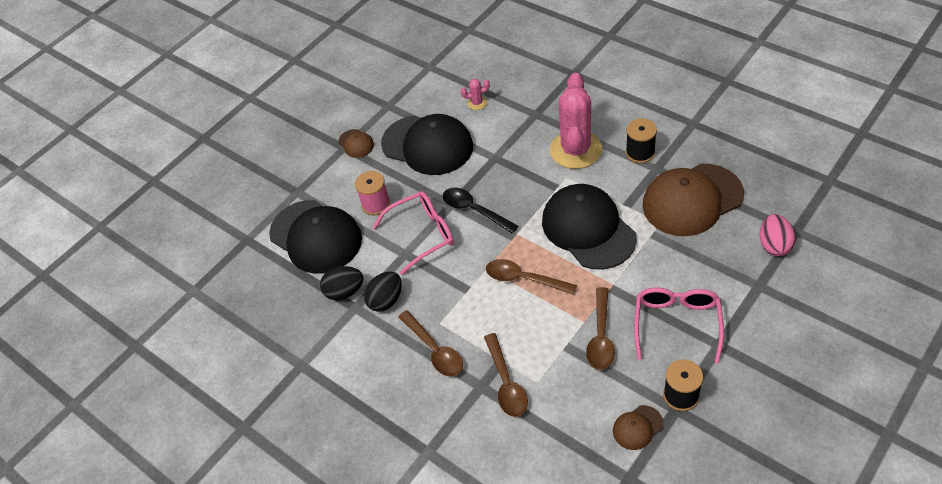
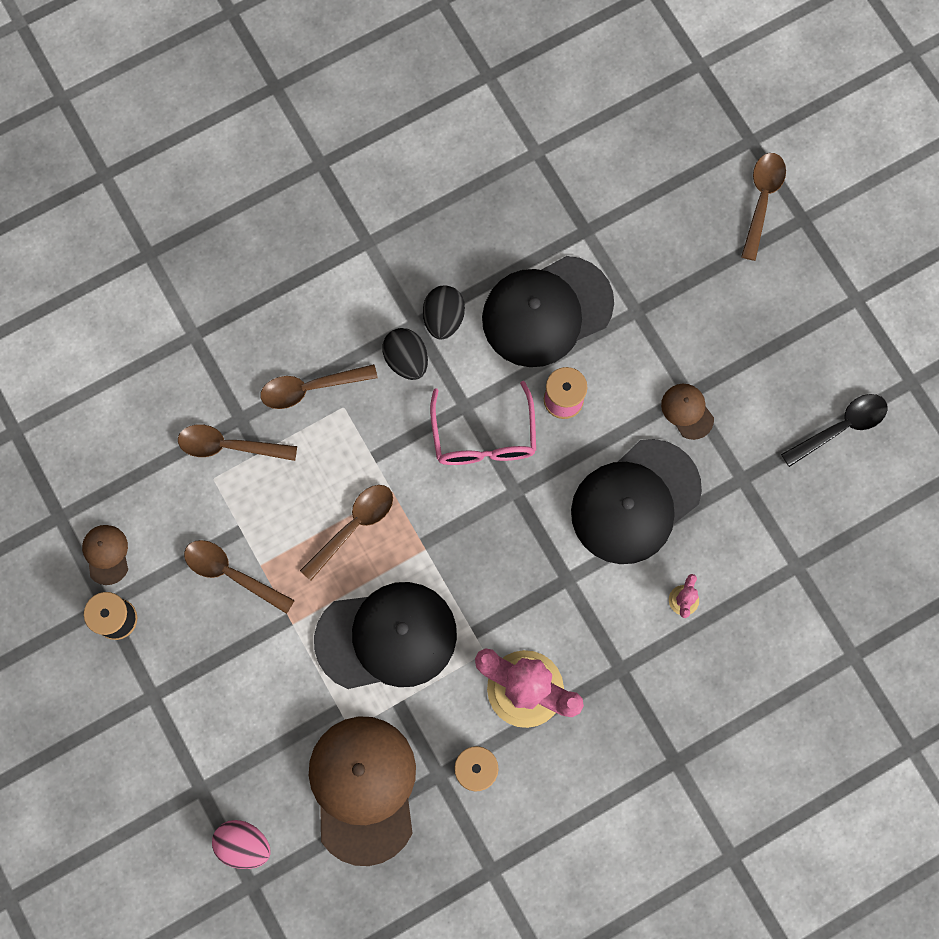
camera: 105 degrees right, 25 degrees up
(196, 160) = (761, 201): none -> brown spoon
(356, 143) = (687, 411): brown cap -> brown cap turned 75 degrees clockwise
(474, 210) = (489, 514): black spoon -> black spoon (840, 428)
(677, 324) = (201, 665): pink glasses -> none

